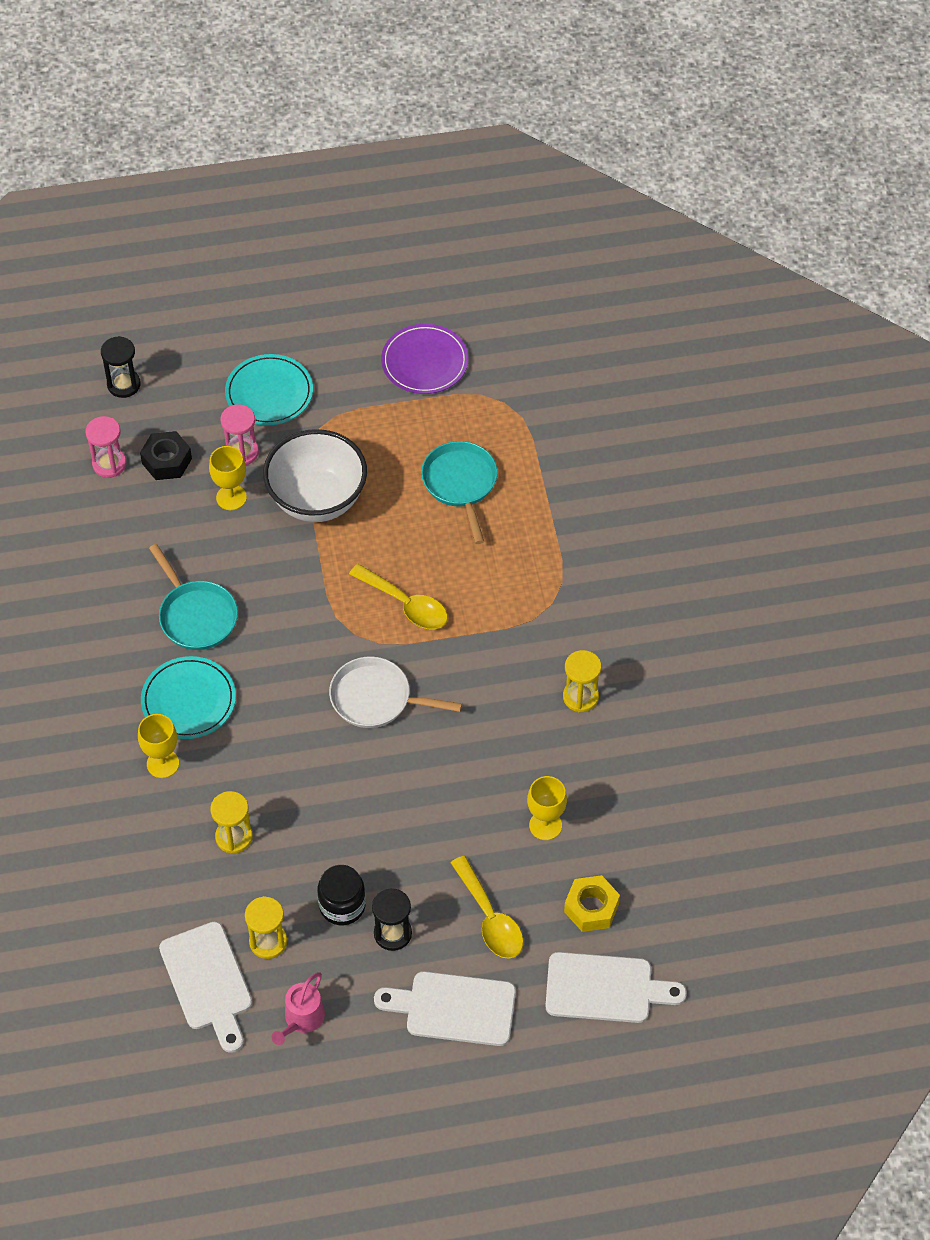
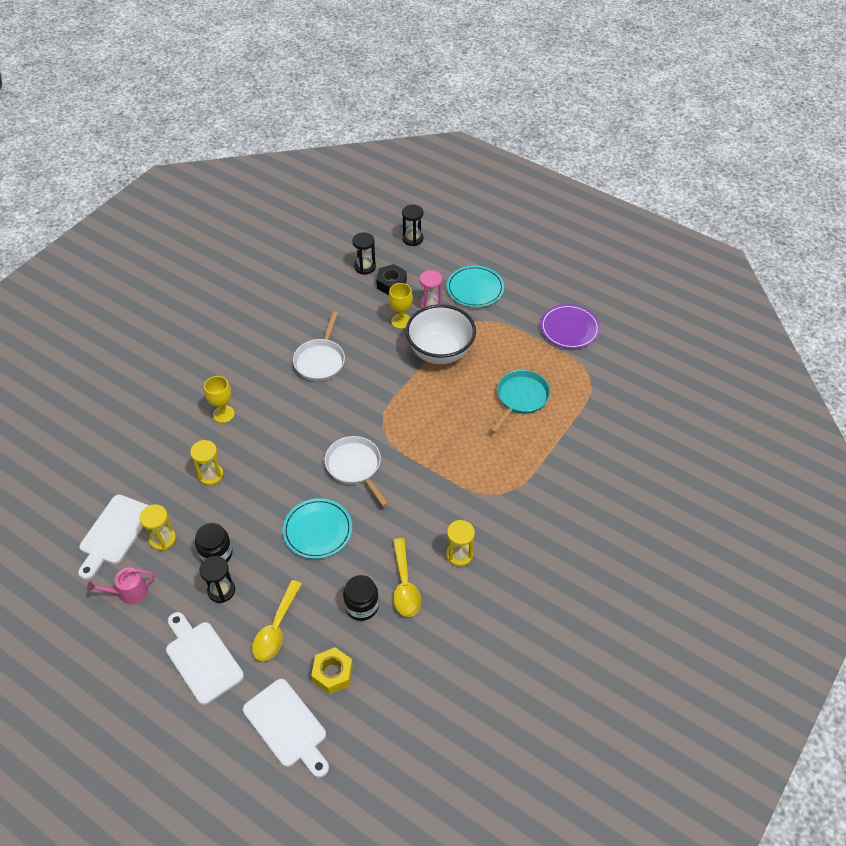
camera: 45 degrees right, 5 degrees down
(109, 464) = (365, 267): pink hourglass -> black hourglass
(188, 700) = (270, 395): turquoise plate -> turquoise plate (317, 530)
(196, 615) = (320, 360): turquoise pan -> white pan
(405, 604) = (424, 434): yellow spoon -> yellow spoon (404, 585)
(545, 825) = (361, 606): yellow goblet -> black jar

